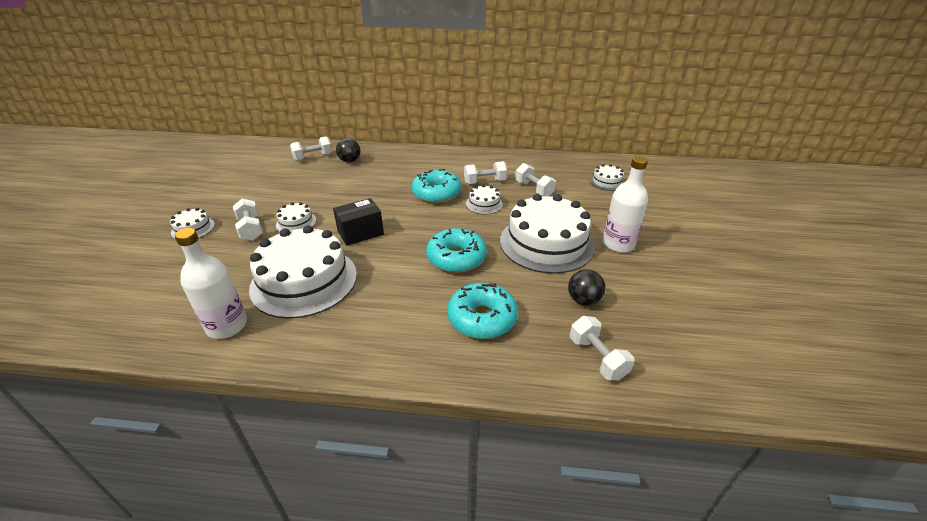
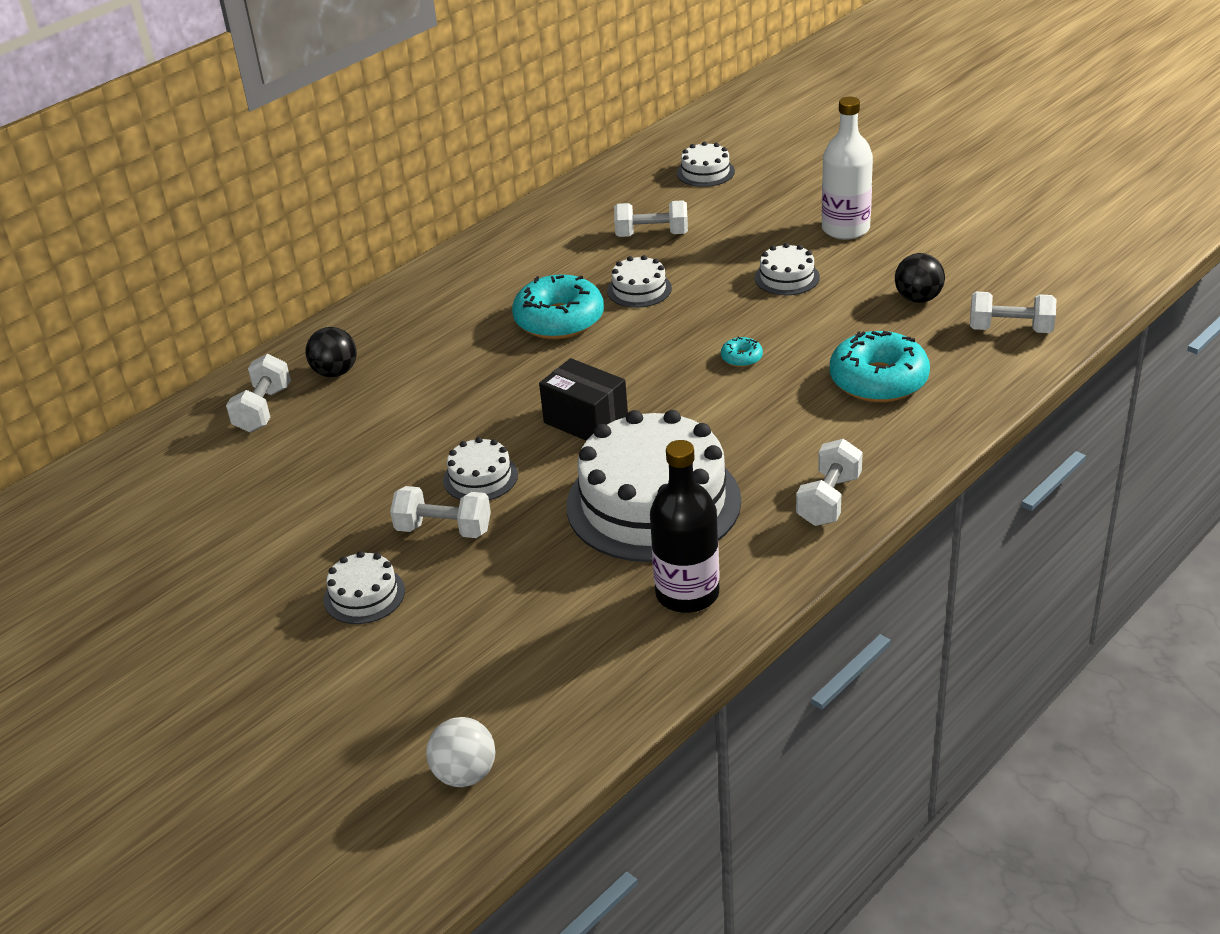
camera: 50 degrees left, 0 degrees up
(57, 310) = (465, 774): none -> white ball
(227, 326) = (687, 593): white bottle -> black bottle
(360, 233) = (586, 421): black box -> black box turned 60 degrees counterclockwise
(456, 258) = (741, 358): turquoise donut -> turquoise donut, size x0.44
(485, 182) = (580, 266): white dumbbell -> white dumbbell (829, 500)
(546, 243) = (787, 277): white cake -> white cake, size x0.44

